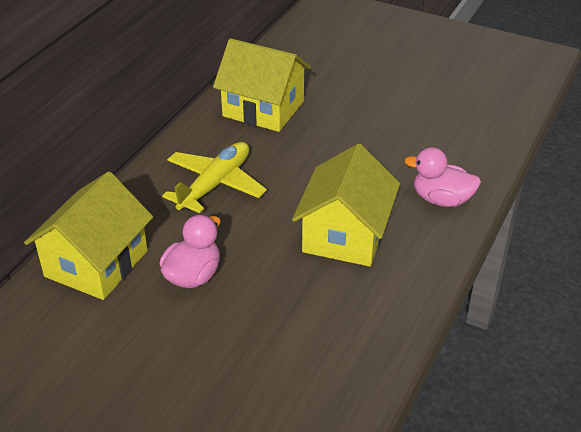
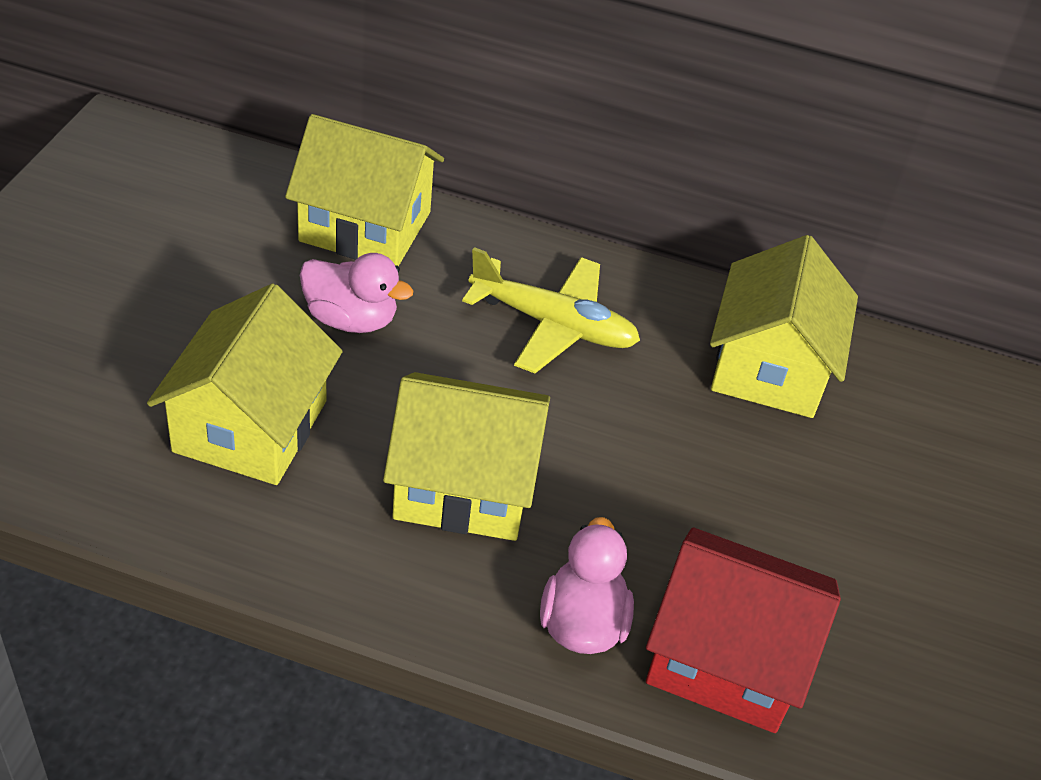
camera: 75 degrees right, 5 degrees up
(288, 330) = (250, 426): none -> yellow house
(459, 155) = (726, 658): none -> red house

